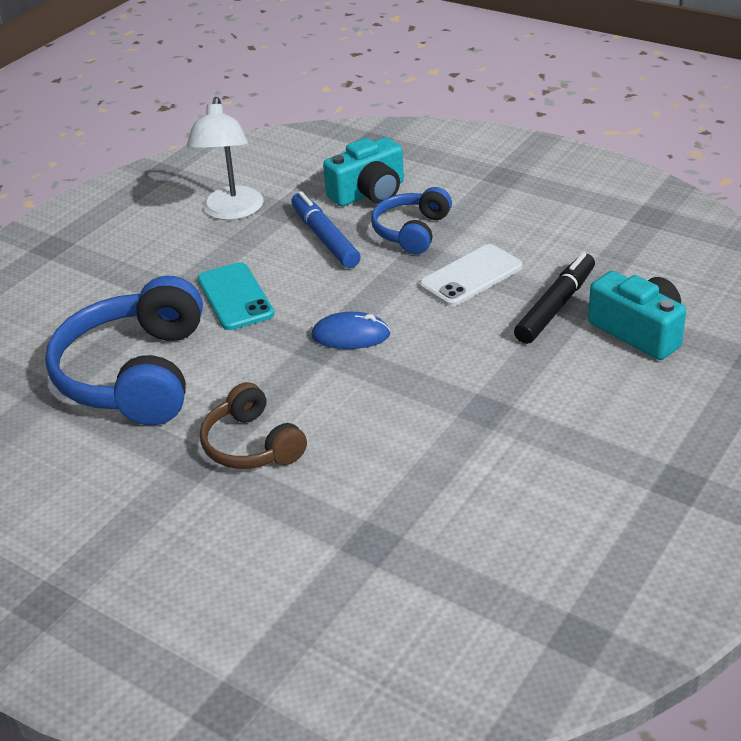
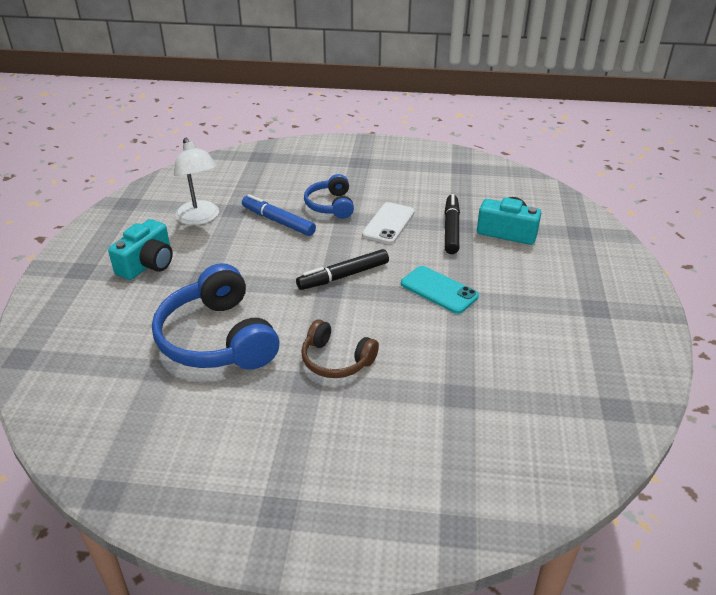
camera: 30 degrees left, 0 degrees up
(235, 297) = (247, 271): turquoise phone -> turquoise phone (439, 290)
(351, 335) = (344, 276): blue mouse -> black marker
(369, 193) = (284, 188): turquoise camera -> turquoise camera (147, 264)

